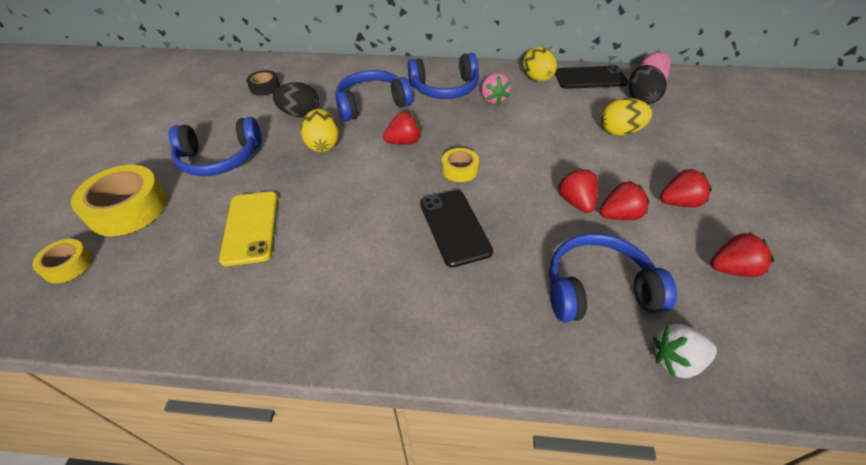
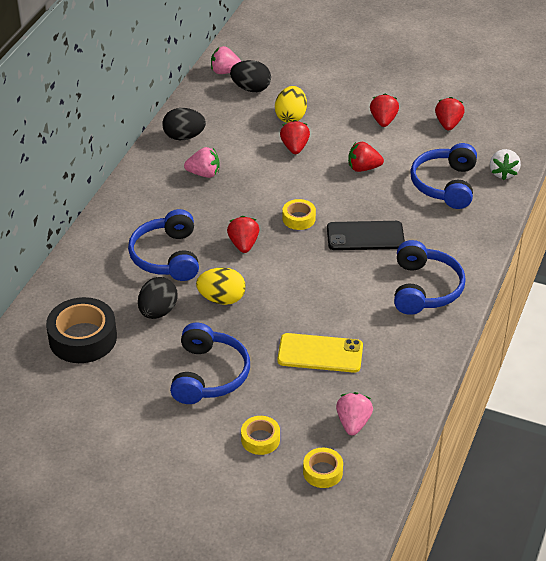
camera: 75 degrees left, 5 degrees down
(128, 208) = (260, 439): yellow tape -> yellow tape, size x0.54
(137, 277) = (353, 423): none -> pink strawberry
(265, 87) = (83, 338): black tape -> black tape, size x1.87
(445, 88) = (165, 200): blue headphones -> blue headphones (424, 289)
(537, 79) = (184, 137): yellow egg -> black egg
(590, 78) = (201, 104): black phone -> none
(619, 215) = (385, 152): red strawberry -> red strawberry (294, 147)

